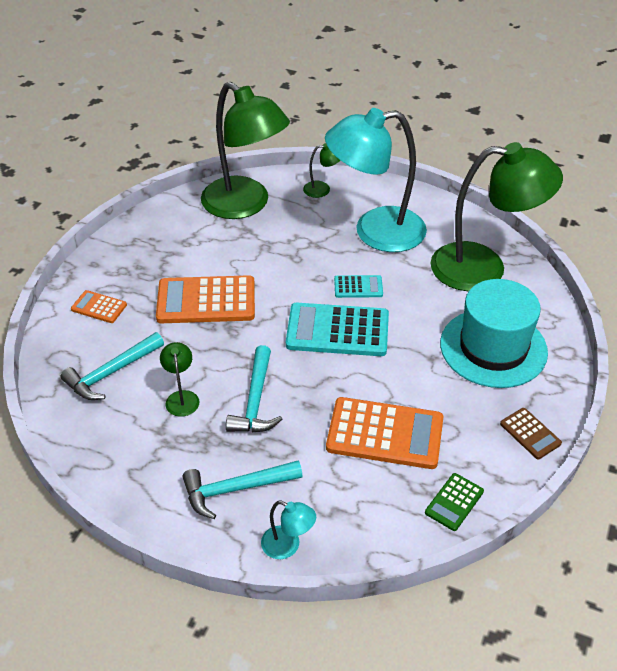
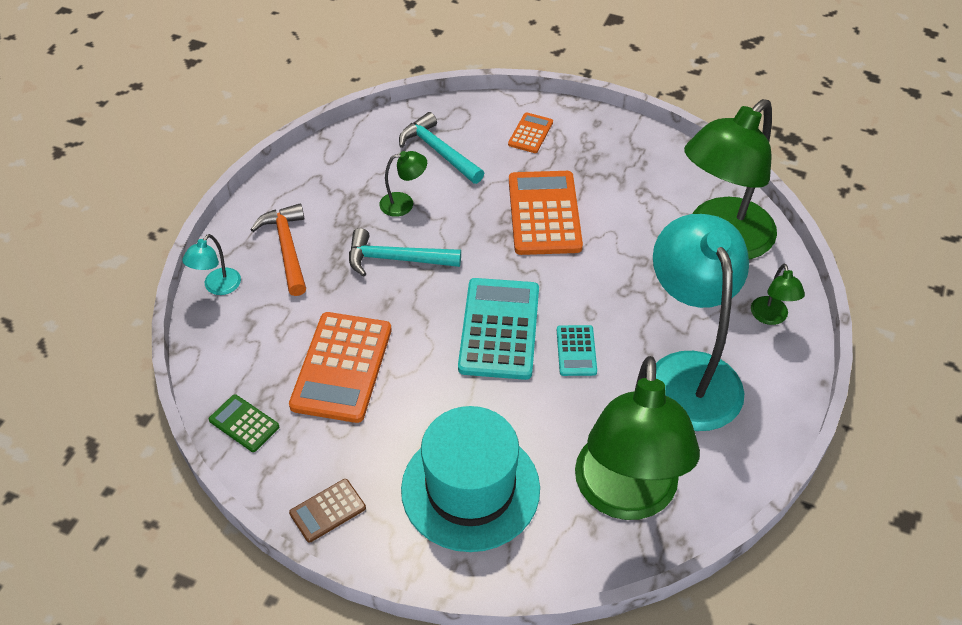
camera: 90 degrees right, 5 degrees up
(235, 489) = (287, 248): turquoise hammer -> orange hammer

